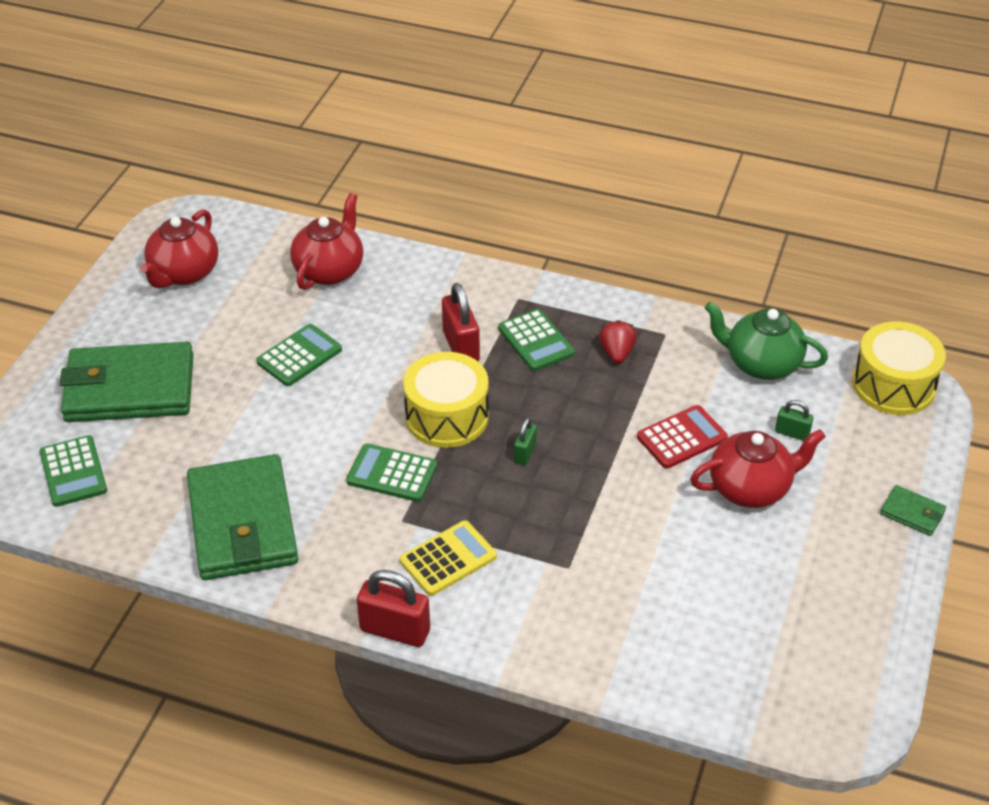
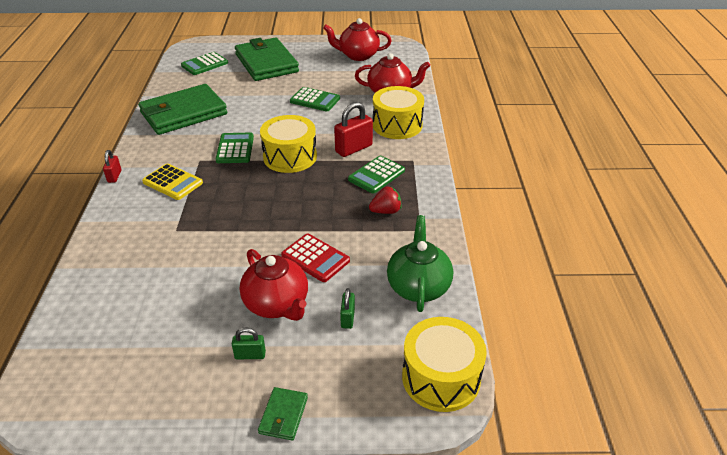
camera: 70 degrees right, 5 degrees down
(395, 630) = (114, 176): red padlock -> red padlock, size x0.55
(424, 288) = (397, 125): none -> yellow drum
(525, 453) = (271, 192): green padlock -> green padlock (250, 355)

